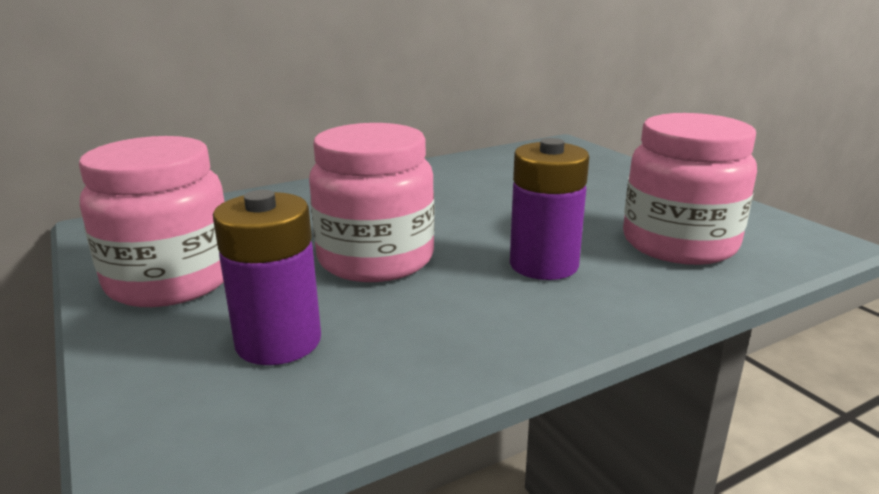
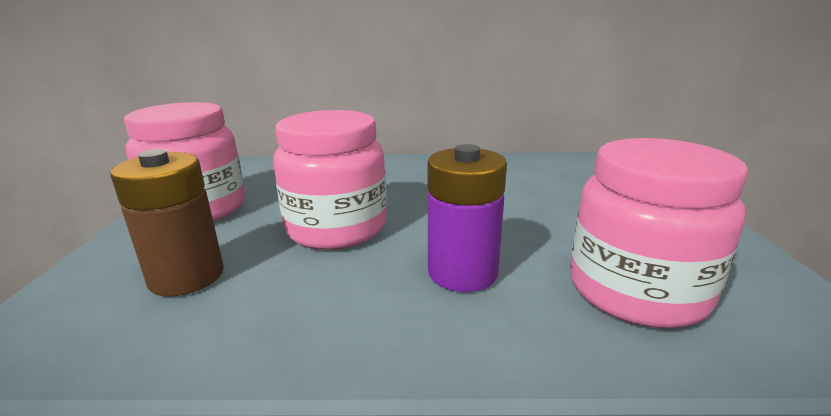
camera: 30 degrees right, 0 degrees up
(278, 342) = (186, 276): purple battery -> brown battery

